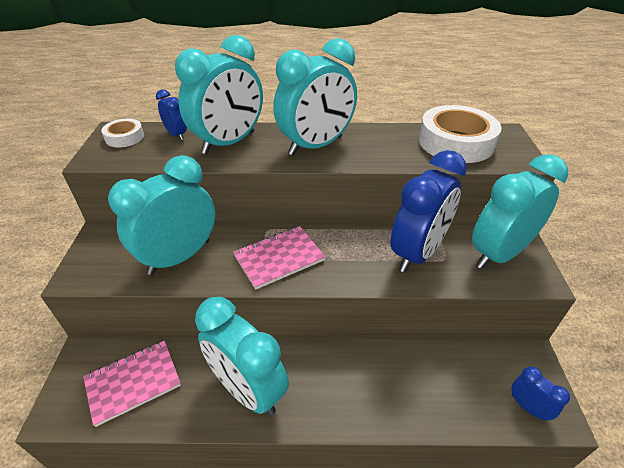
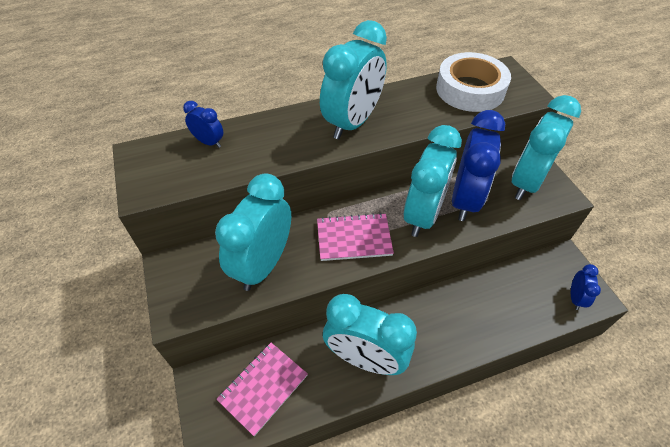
camera: 20 degrees left, 10 degrees up
(124, 137) = (156, 158): white tape -> none
(229, 143) = (268, 139): turquoise clock -> turquoise clock (423, 215)
(279, 258) = (354, 238): pink notebook -> pink notebook turned 45 degrees clockwise
(528, 407) = (575, 298): blue clock -> blue clock turned 75 degrees clockwise

